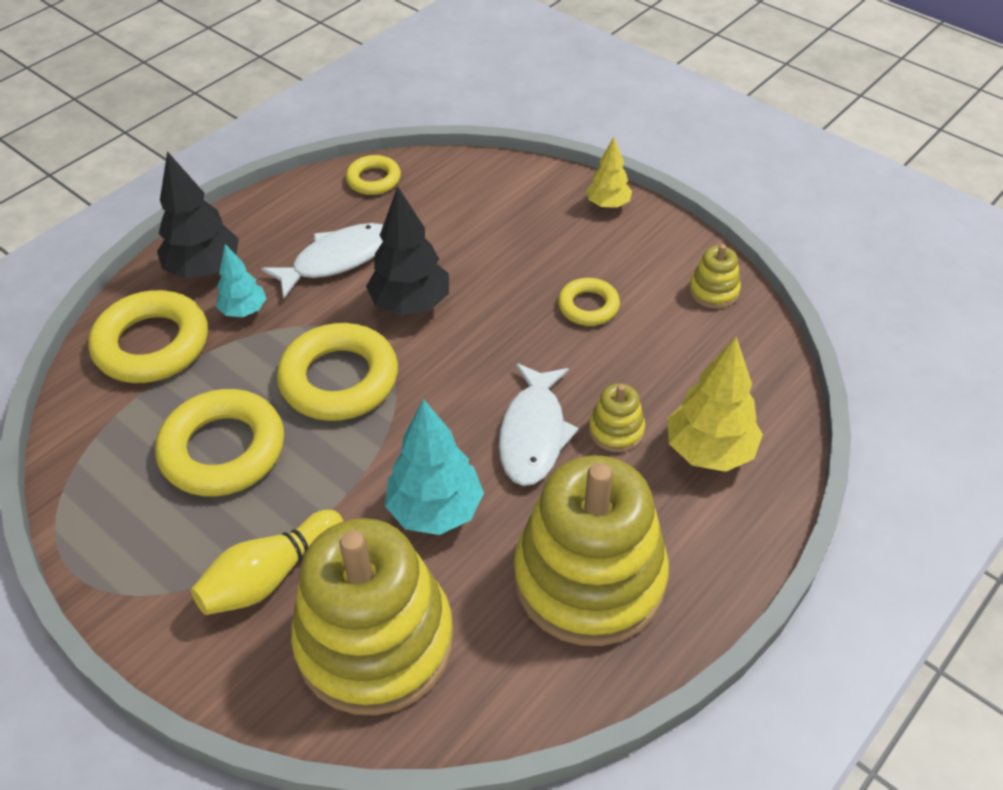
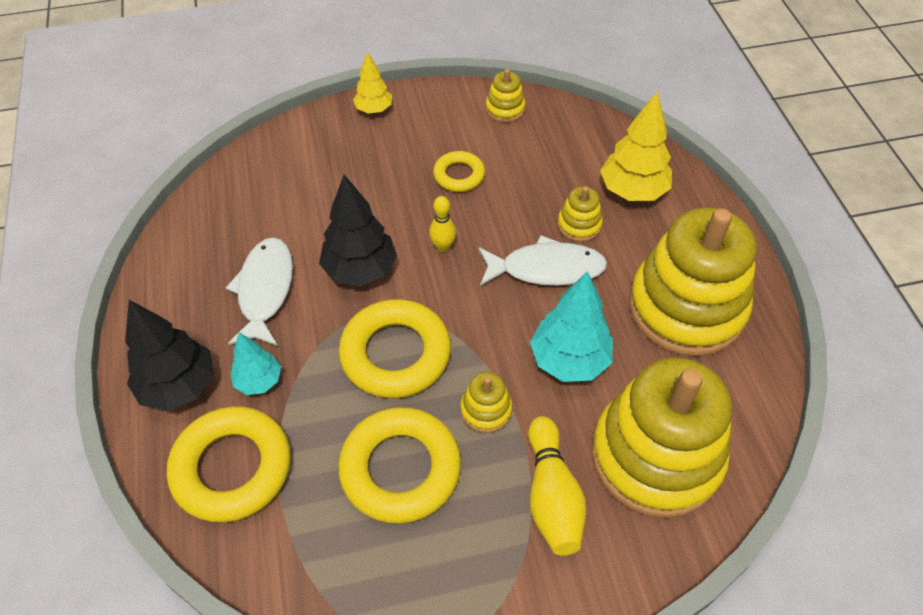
camera: 55 degrees left, 5 degrees up
(328, 476) = (486, 410): none -> yellow stacking toy
(374, 180) = (199, 220): yellow ring -> none
(489, 343) = (443, 247): none -> yellow bowling pin
(533, 434) = (546, 269): white fish -> white fish turned 45 degrees counterclockwise

